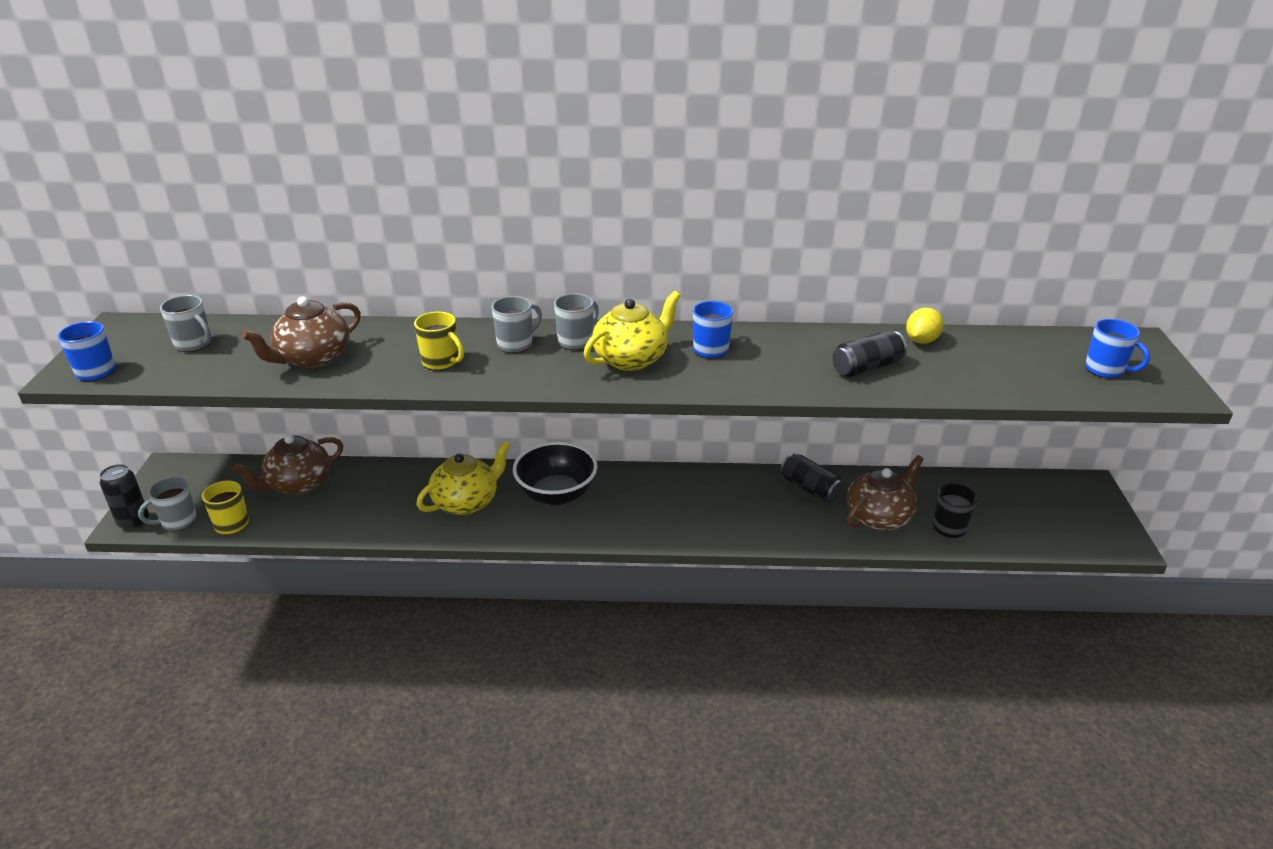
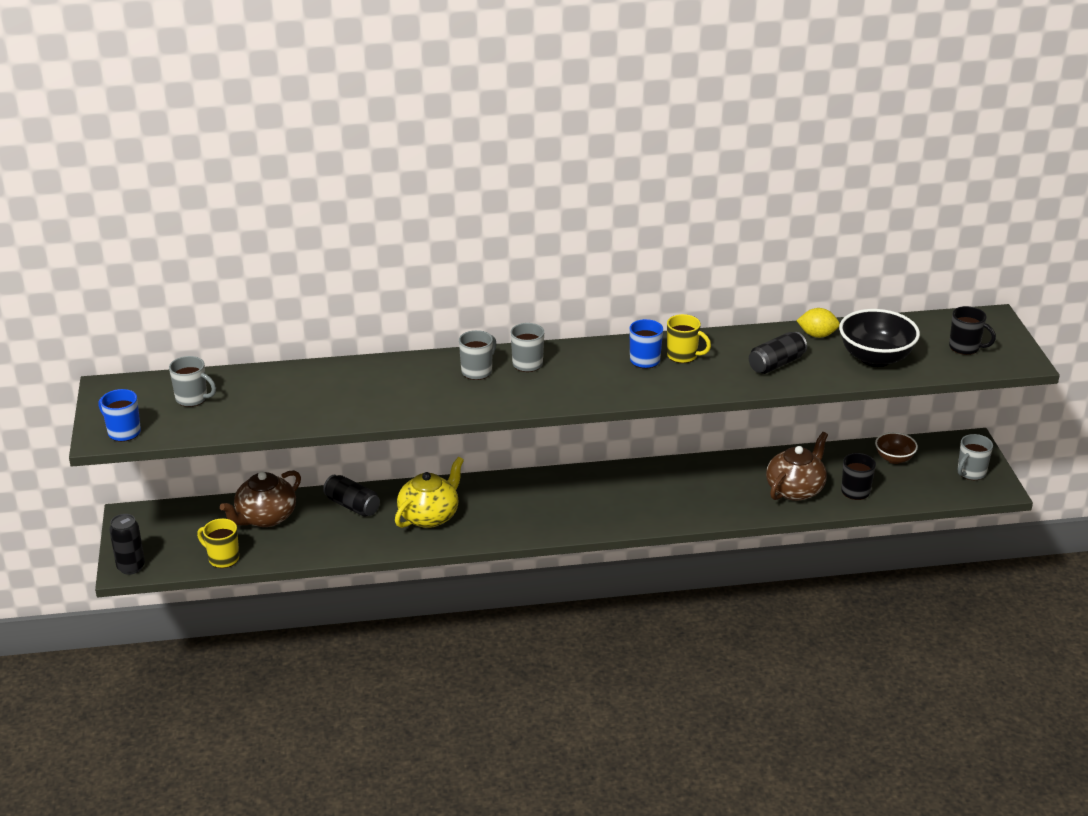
camera: 10 degrees left, 0 degrees up
(178, 522) = (172, 562): grey mug -> grey mug (970, 473)
(313, 358) = (307, 401): brown teapot -> none
(441, 362) = (421, 394): yellow mug -> yellow mug (683, 356)
(556, 494) = (508, 501): black bowl -> black bowl (875, 358)
(631, 359) = (581, 375): yellow teapot -> none
(810, 489) = (732, 471): black can -> black can (352, 506)
(921, 341) = (817, 335): yellow lemon -> yellow lemon turned 75 degrees clockwise
(998, 494) = (894, 458): none -> brown bowl
(1105, 370) = (965, 347): blue mug -> black mug

